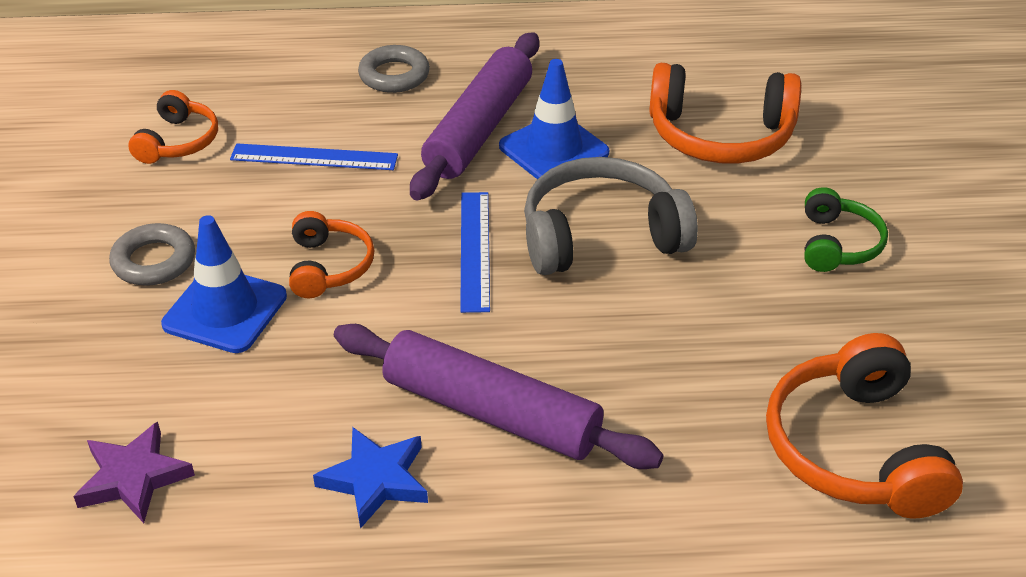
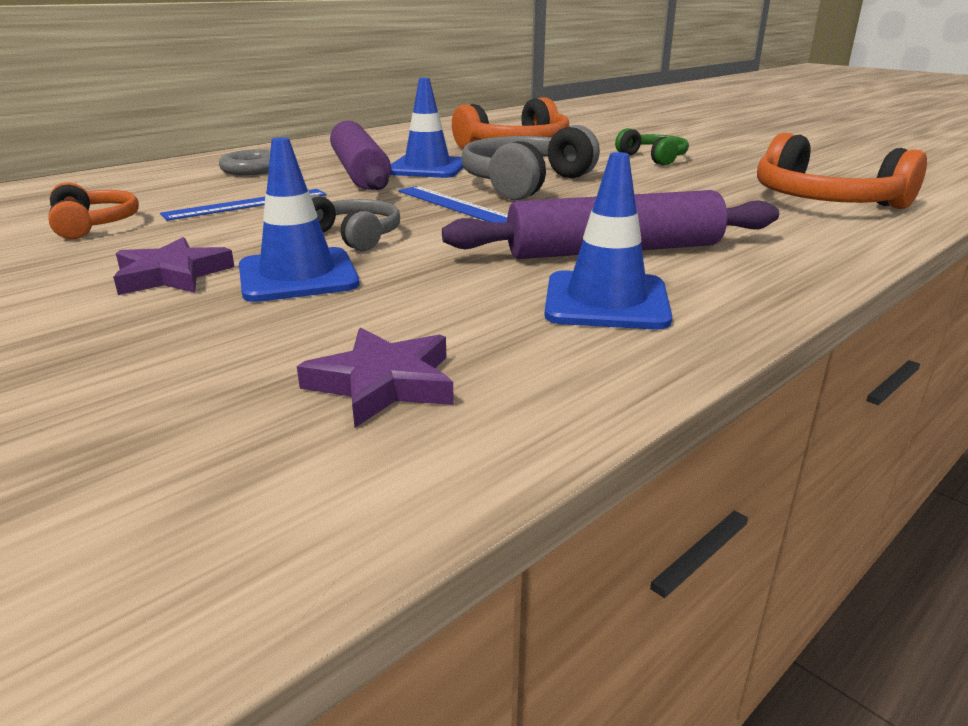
camera: 40 degrees left, 15 degrees down
(154, 261) = (172, 275): grey ring -> purple star
(329, 266) = (354, 236): orange headphones -> grey headphones
(375, 480) = (606, 301): blue star -> blue traffic cone

